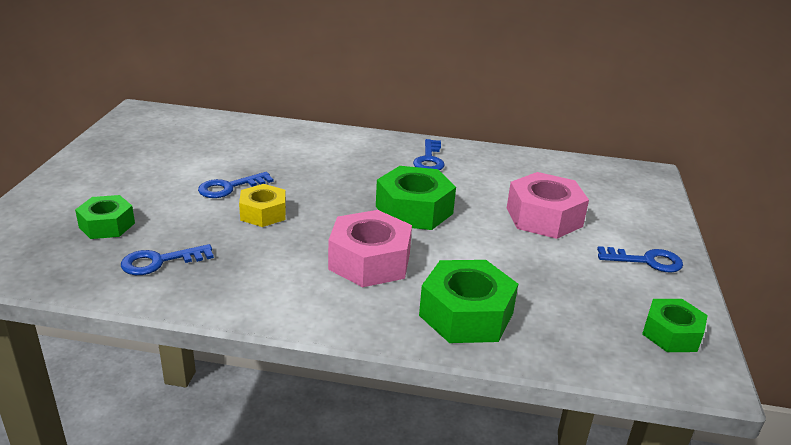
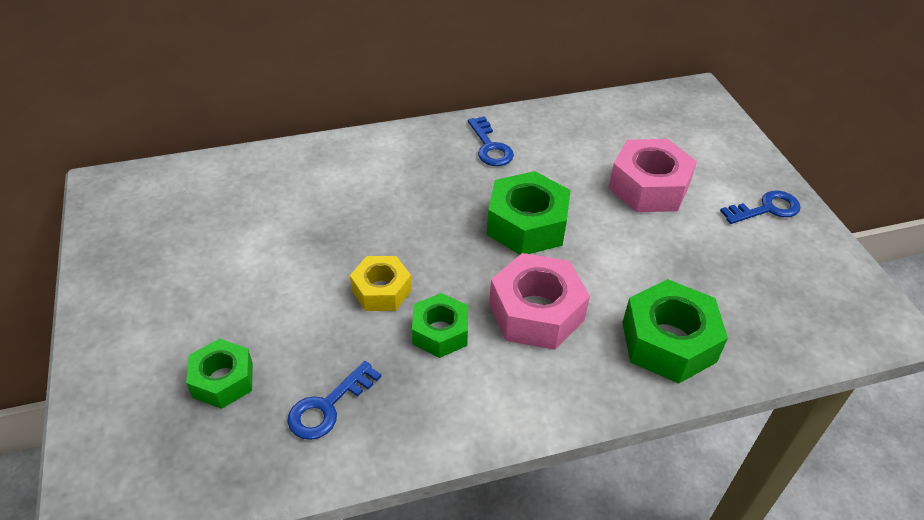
camera: 25 degrees left, 15 degrees up
(229, 187) = (315, 267): blue key -> none
(671, 334) = (838, 288): green nut -> green nut (440, 332)

